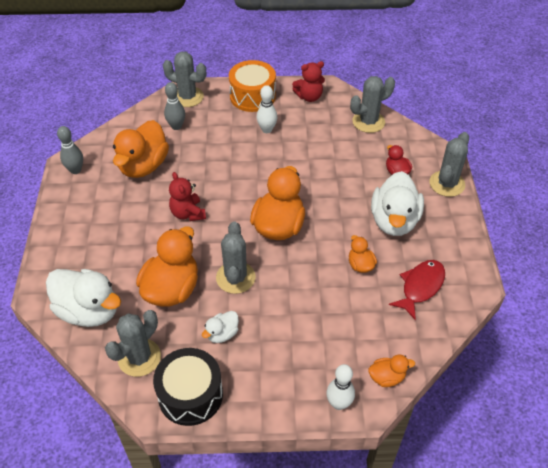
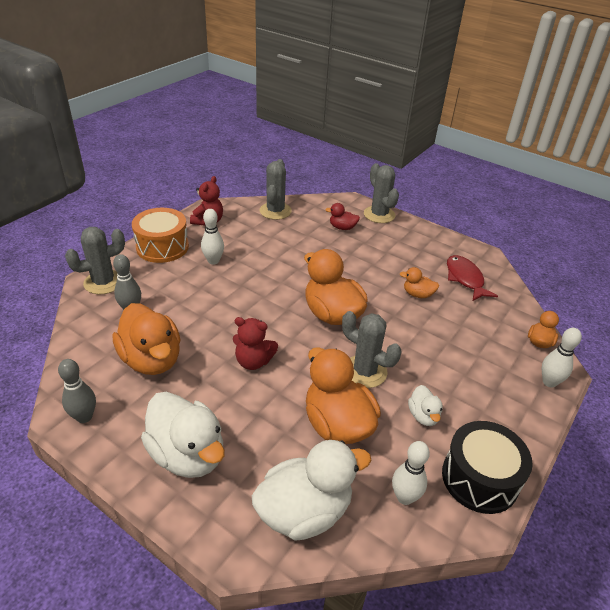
camera: 55 degrees left, 10 degrees down
(139, 357) = (404, 497): grey cactus -> white bowling pin
(394, 221) = (389, 255): white duck -> white duck (188, 454)

